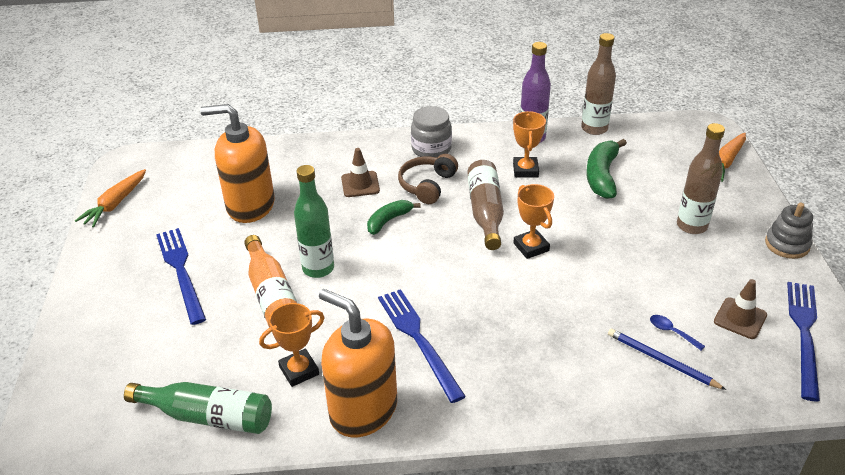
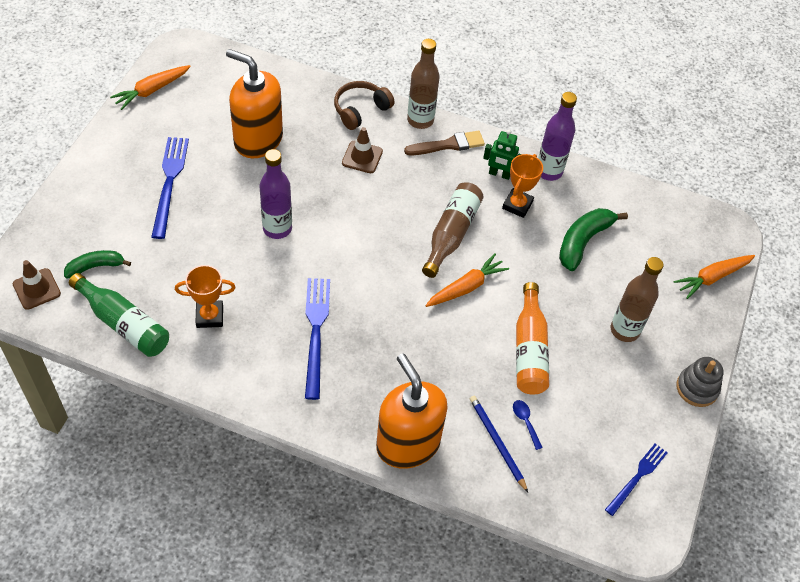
camera: 20 degrees right, 15 degrees up
(272, 296) = (227, 238): orange bottle -> orange bottle (529, 349)
(318, 268) = (277, 228): green bottle -> purple bottle
(363, 410) = (237, 372): orange soap dispenser -> orange soap dispenser (407, 444)
(388, 221) = (363, 206): green banana -> green banana (95, 267)
(427, 185) = (419, 183): brown headphones -> brown headphones (360, 110)
(431, 149) = (448, 145): grey jar -> brown brush
(492, 154) = (499, 174): none -> green robot
(531, 247) = (466, 287): orange trophy -> orange carrot
(594, 129) = (615, 186): brown bottle -> brown bottle (420, 120)
(740, 318) = (594, 437): brown traffic cone -> brown traffic cone (36, 289)
(804, 334) = (637, 477): blue fork -> blue fork, size x0.63

